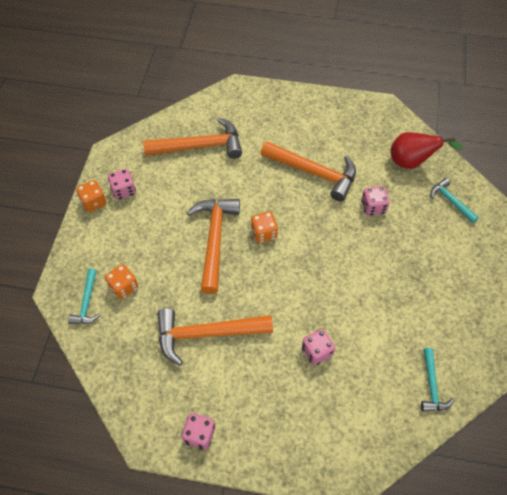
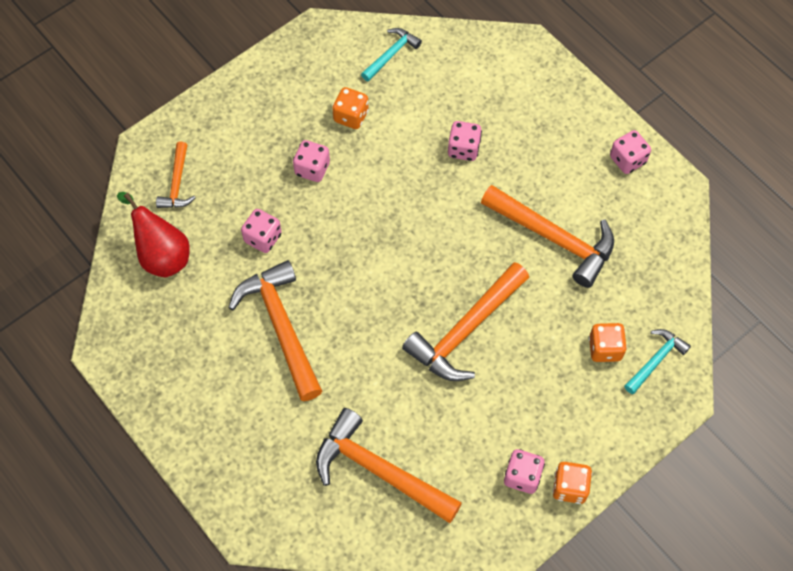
camera: 140 degrees left, 5 degrees up
(264, 233) = (406, 297): orange dice -> orange dice (351, 116)
(391, 265) = (312, 169): none -> pink dice
(451, 201) = (177, 183): turquoise hammer -> orange hammer

